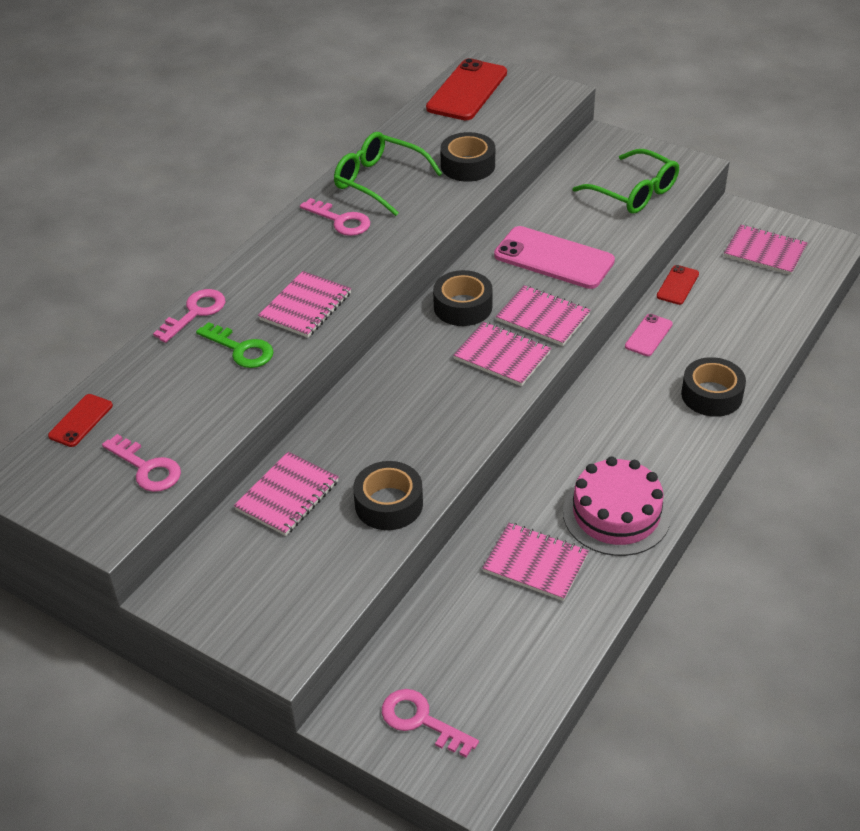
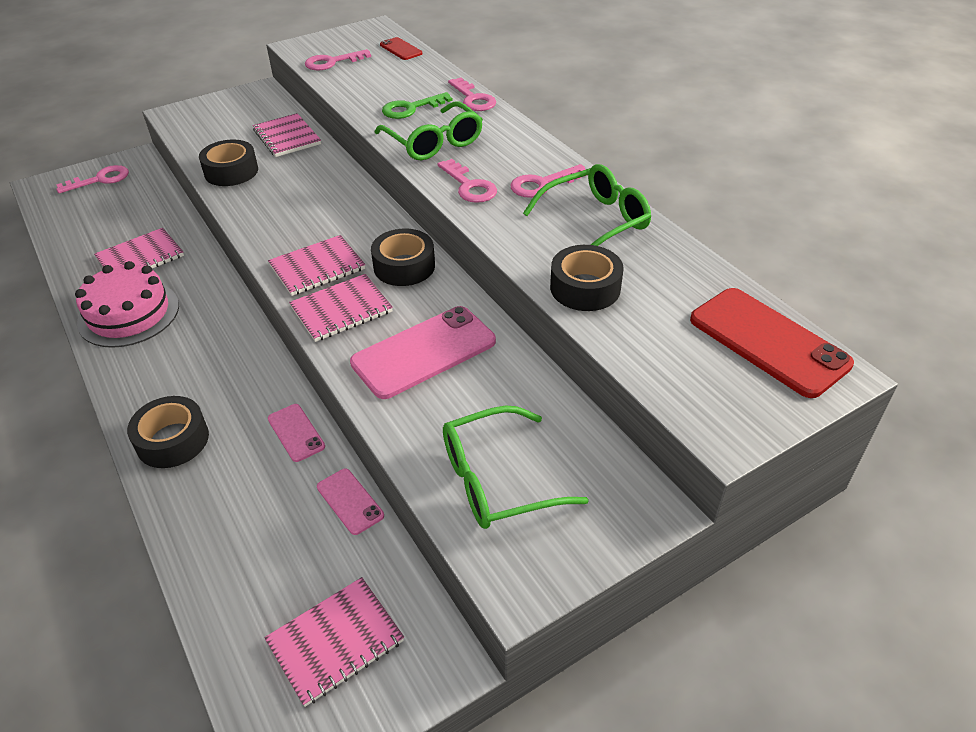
camera: 115 degrees right, 0 degrees up
(305, 306) = (434, 142): pink notebook -> green glasses
(370, 259) = (469, 186): none -> pink key
(677, 285) = (350, 501): red phone -> pink phone

